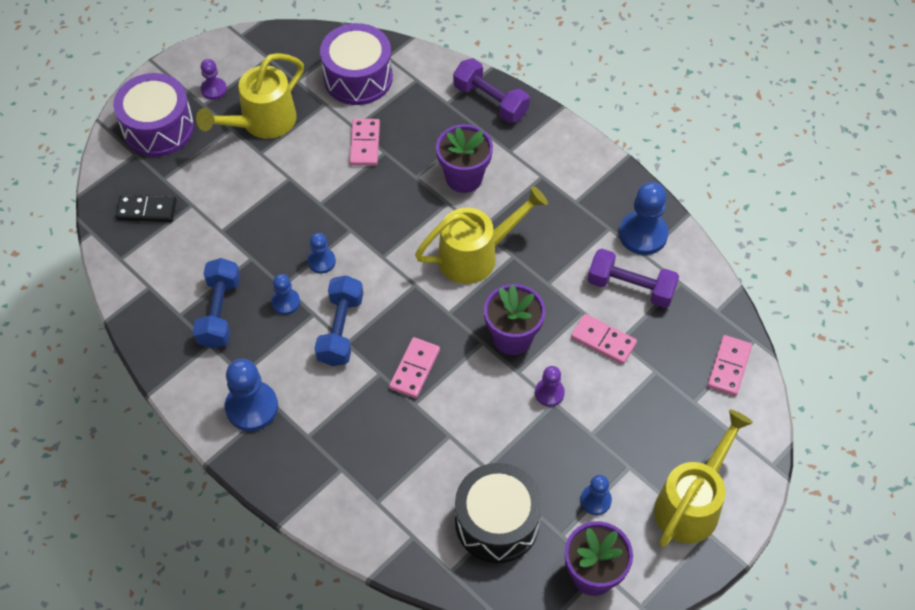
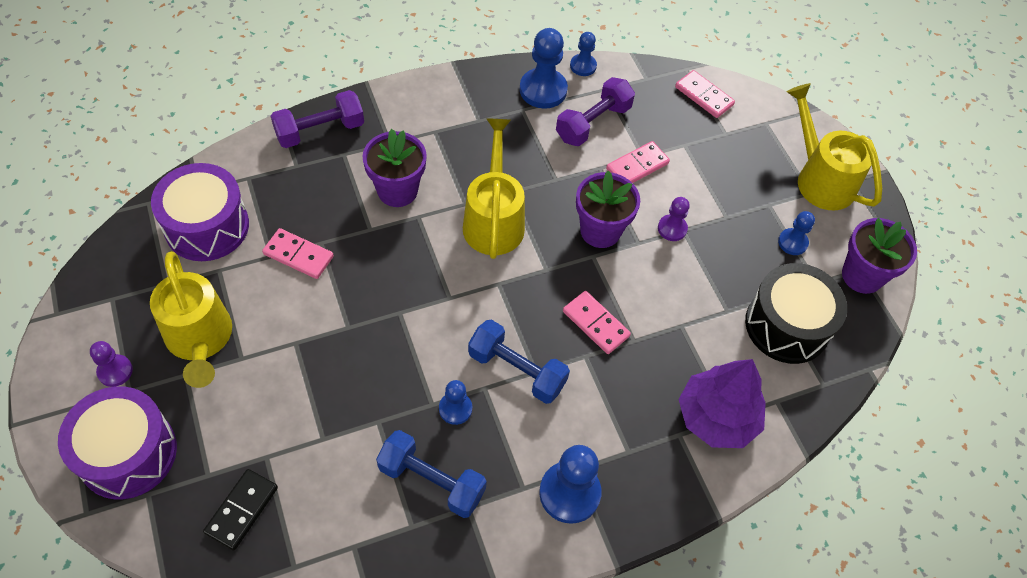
camera: 70 degrees left, 0 degrees up
(321, 261) = (423, 354): blue pawn -> blue pawn (583, 66)
(372, 493) = (717, 417): none -> purple tree

